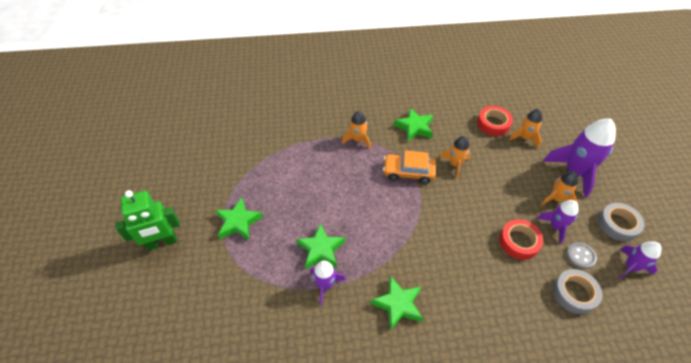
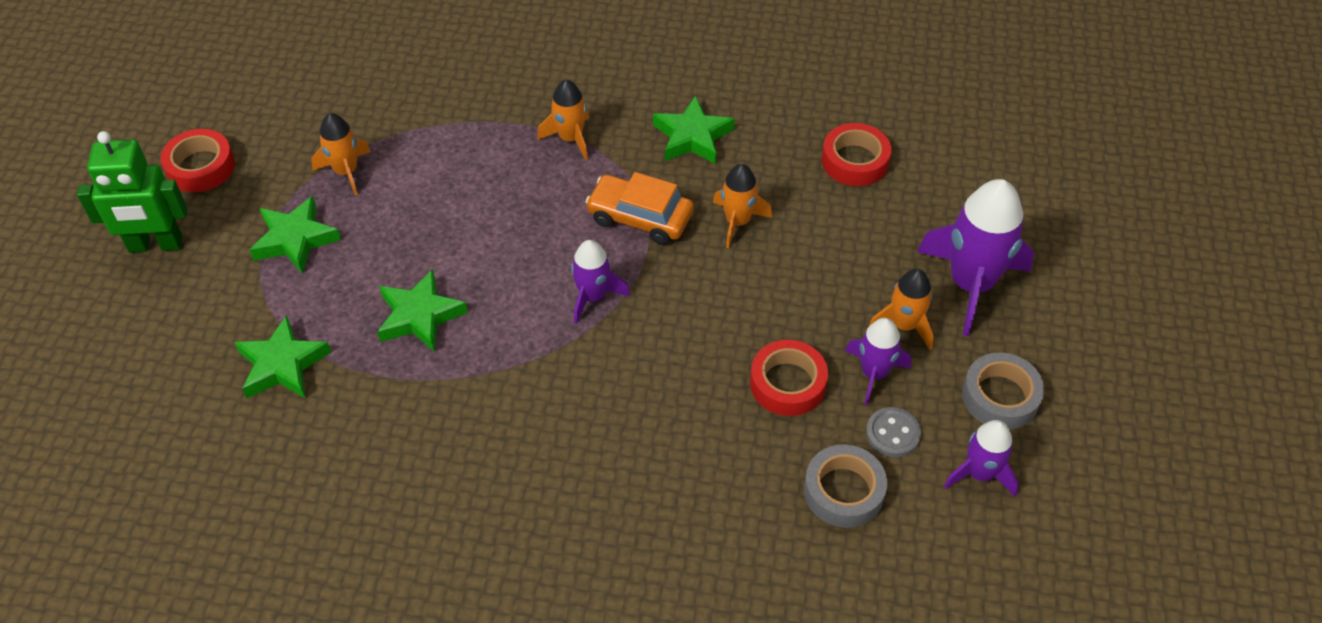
camera: 15 degrees right, 0 degrees up
(173, 193) = (200, 167): none -> red tape
(325, 285) = (403, 375): purple rocket -> purple rocket (593, 296)
(398, 305) = (515, 434): green star -> green star (282, 365)
(524, 138) = (905, 200): orange rocket -> orange rocket (346, 171)

